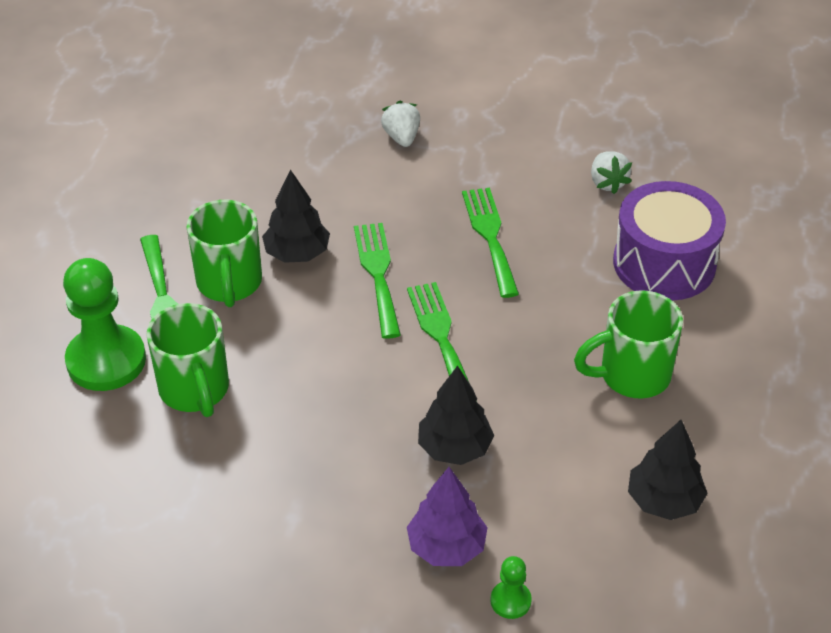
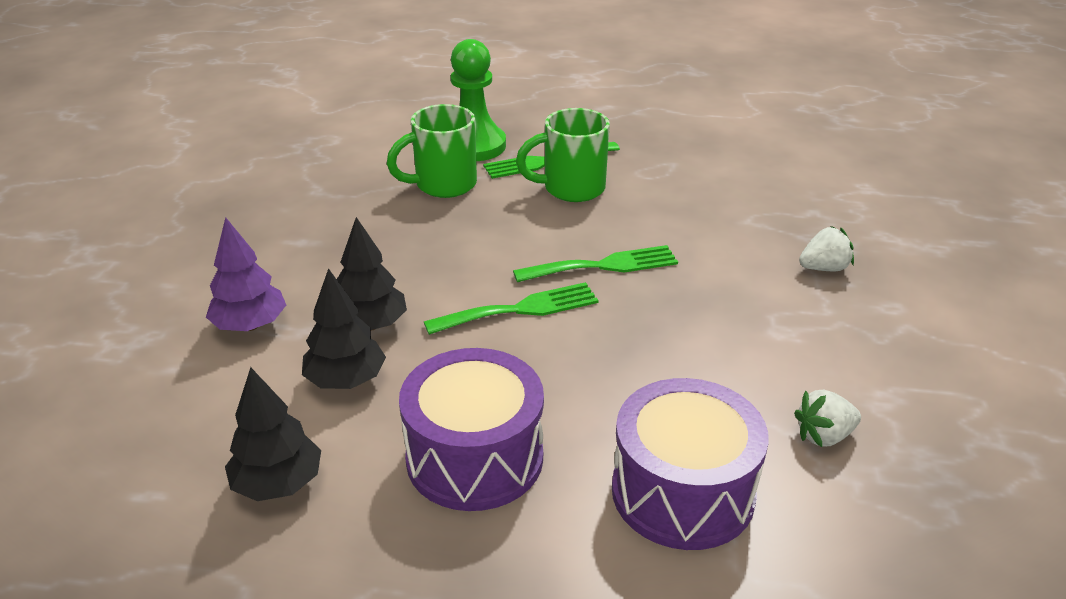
camera: 85 degrees right, 10 degrees down
(297, 253) = (620, 219): black tree -> black tree (346, 380)
(490, 236) = (684, 337): green fork -> none
(510, 601) = (176, 367): green pawn -> none
(632, 375) = (474, 457): green mug -> purple drum

